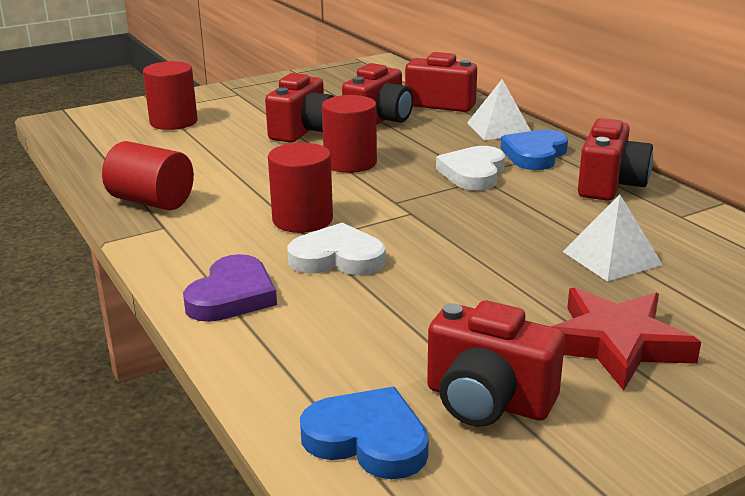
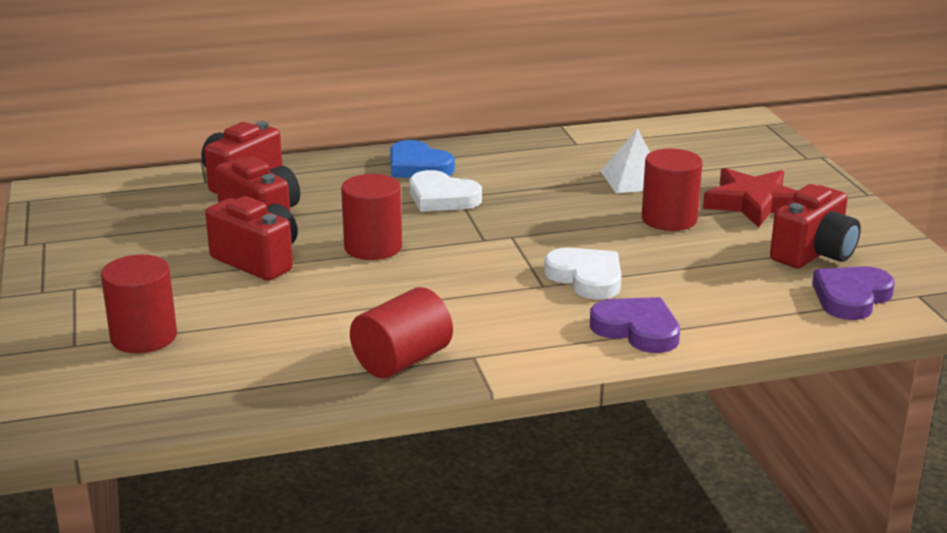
camera: 75 degrees left, 0 degrees up
(302, 220) = (498, 285): red cylinder -> red cylinder (669, 219)
(337, 258) = (586, 278): white heart -> white heart turned 120 degrees clockwise
(368, 439) = (851, 297): blue heart -> purple heart
(499, 128) = (339, 168): white pyramid -> none
(610, 185) = (505, 153): red camera -> none

